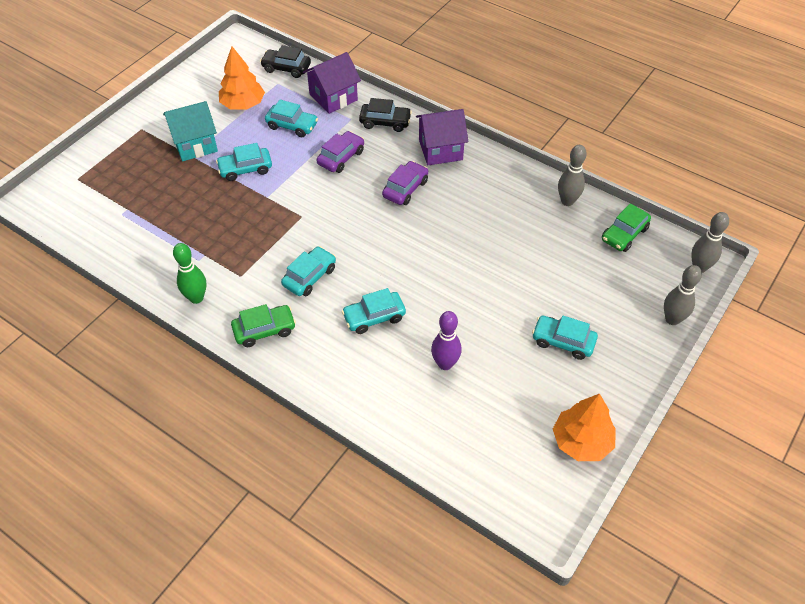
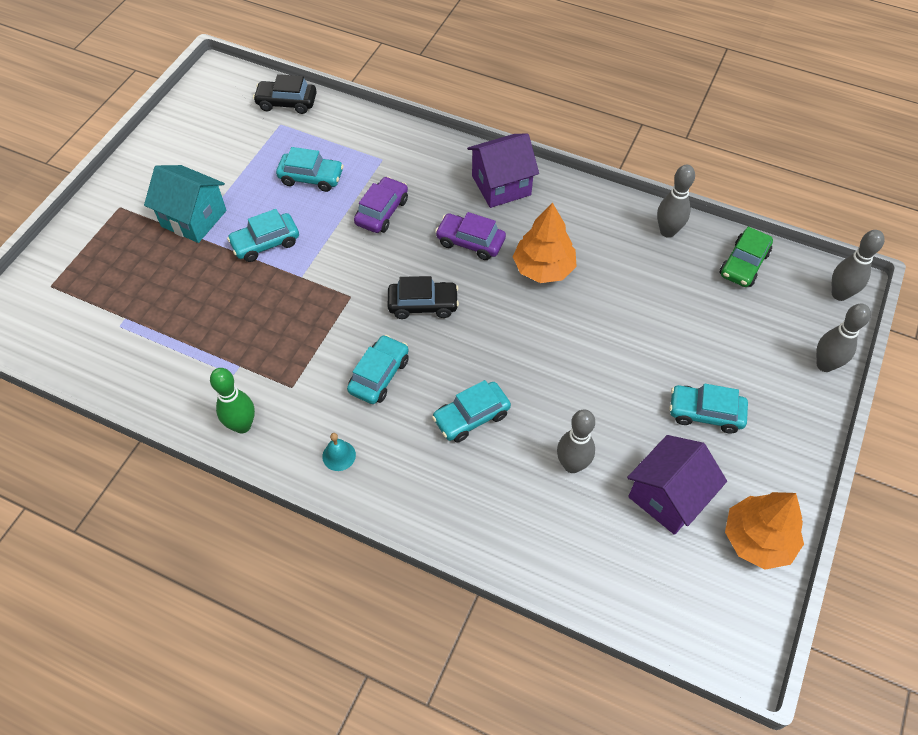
camera: 10 degrees left, 5 degrees up
(195, 144) = (194, 218): turquoise house -> turquoise house turned 60 degrees clockwise
(243, 104) = (243, 157): orange tree -> orange tree (543, 268)
(264, 330) = (339, 455): green car -> turquoise bell
(333, 97) = (354, 134): purple house -> purple house (668, 497)
(385, 122) = (425, 158): black car -> black car (423, 304)
(405, 189) = (470, 242): purple car -> purple car turned 90 degrees counterclockwise
(445, 364) = (572, 465): purple bowling pin -> grey bowling pin

